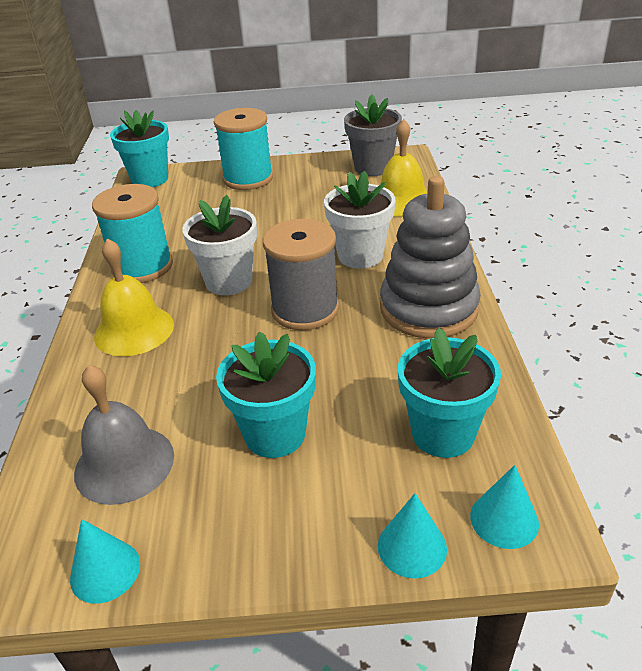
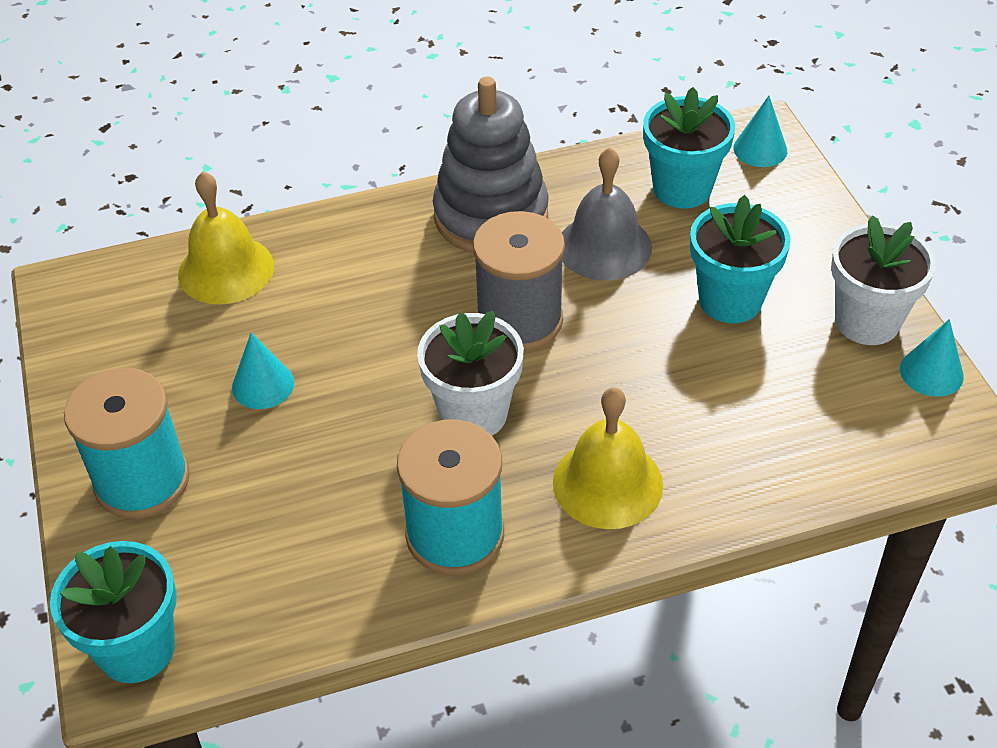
camera: 105 degrees left, 10 degrees up
(124, 464) = (818, 405): grey bell -> grey bell (604, 246)
(360, 256) = (386, 290): white flower pot -> white flower pot (867, 321)
(373, 168) = (108, 318): grey flower pot -> none
(412, 547) = (810, 194): turquoise cone -> turquoise cone (263, 385)

